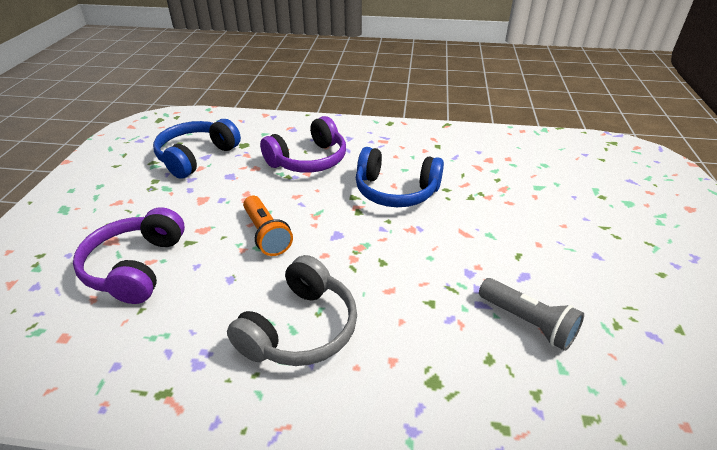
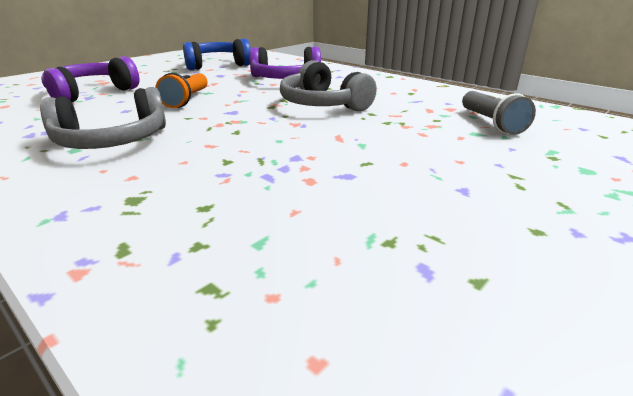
camera: 35 degrees right, 10 degrees down
(396, 191) = (323, 104): blue headphones -> grey headphones
(528, 322) = (288, 201): grey flashlight -> grey flashlight (491, 123)

